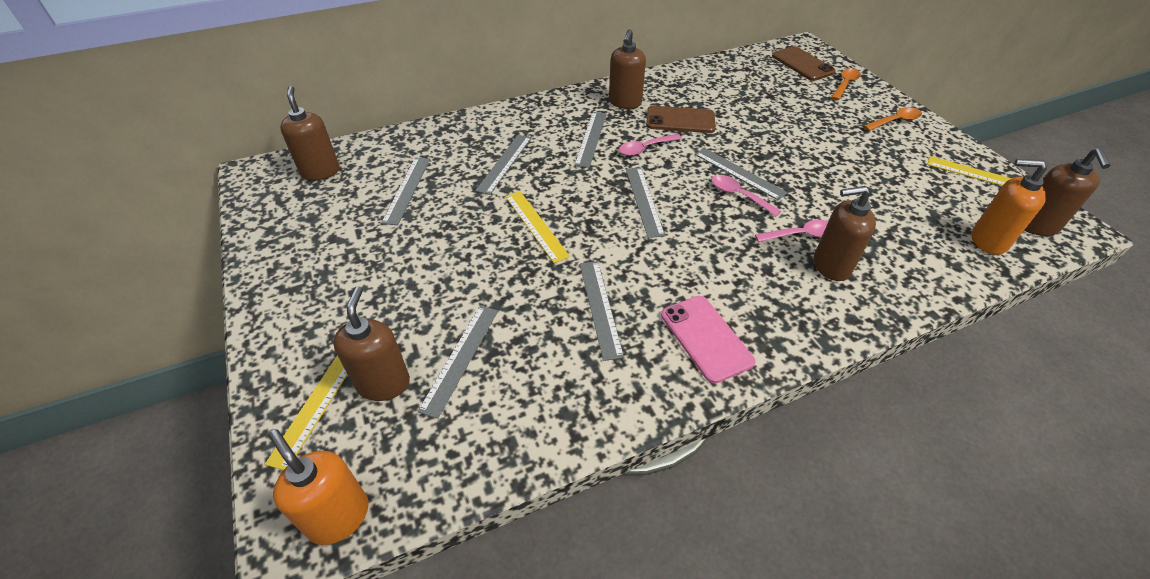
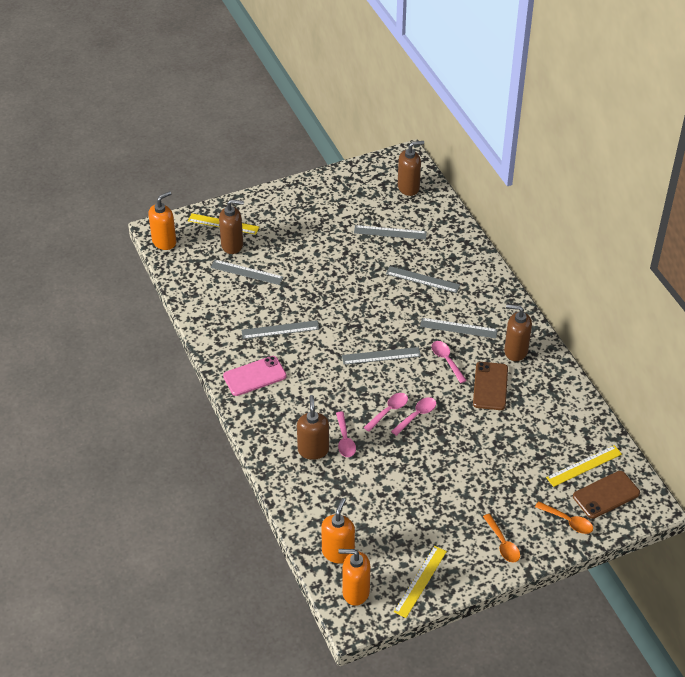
camera: 90 degrees right, 0 degrees up
(536, 225) = (354, 299): yellow ruler -> yellow ruler (584, 466)
(739, 173) = (417, 415): grey ruler -> pink spoon
(1035, 226) = (355, 592): brown soap dispenser -> orange soap dispenser

